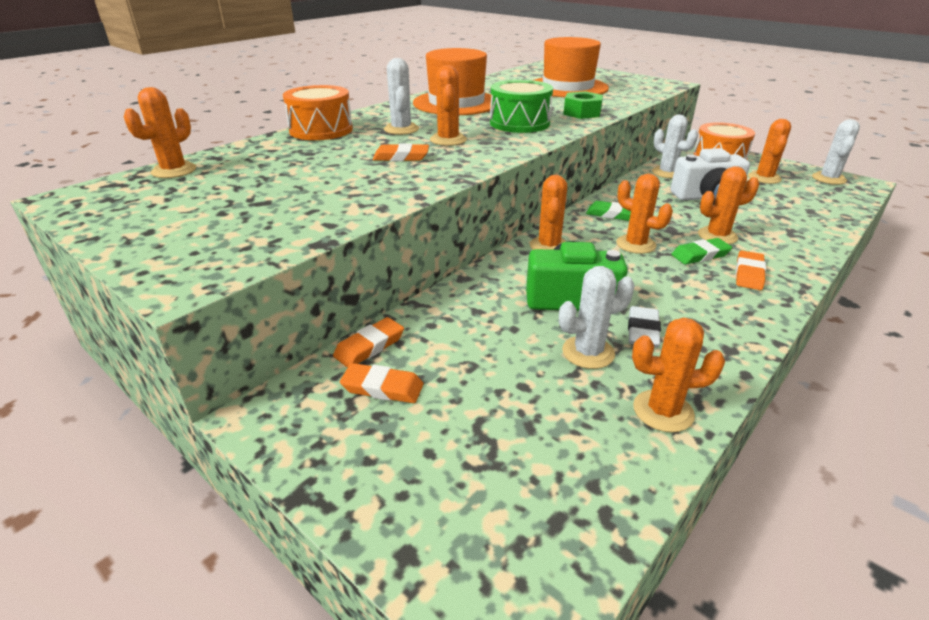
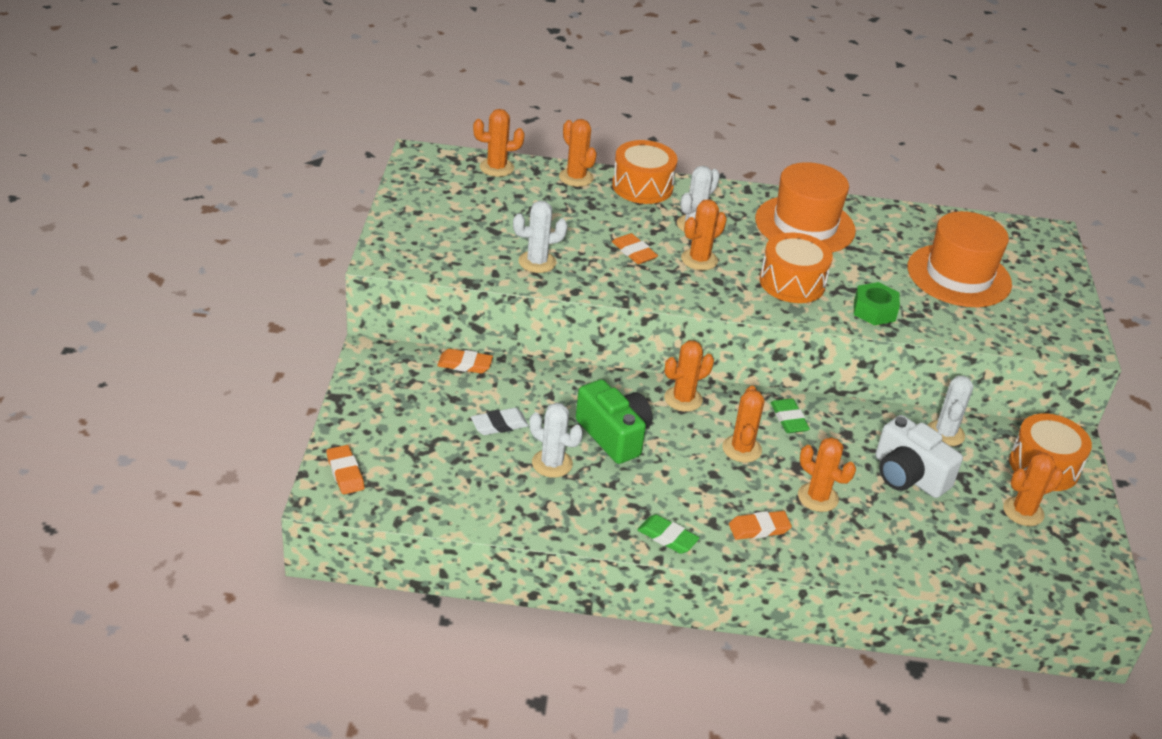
camera: 50 degrees right, 5 degrees up
(382, 387) = (434, 388): orange eraser -> orange eraser (345, 473)
(519, 123) = (792, 283): green drum -> orange drum
(642, 331) = (605, 484): white eraser -> white eraser (499, 425)
(663, 411) = (521, 513): orange cactus -> orange cactus (576, 177)
(700, 255) = (764, 493): green eraser -> green eraser (667, 537)
(828, 179) = (1088, 566): white cactus -> white cactus (537, 262)

